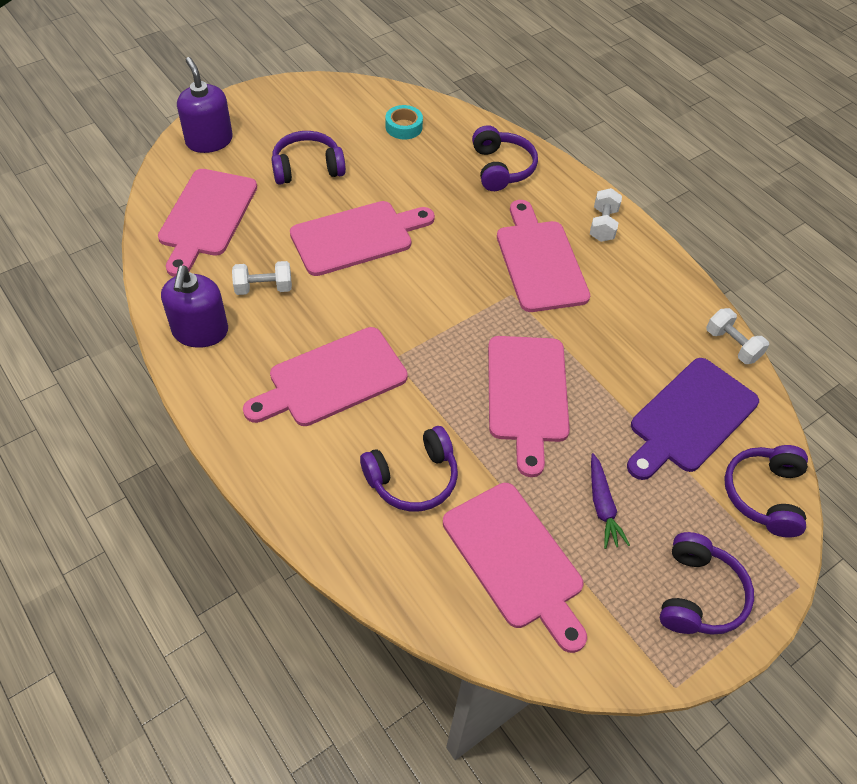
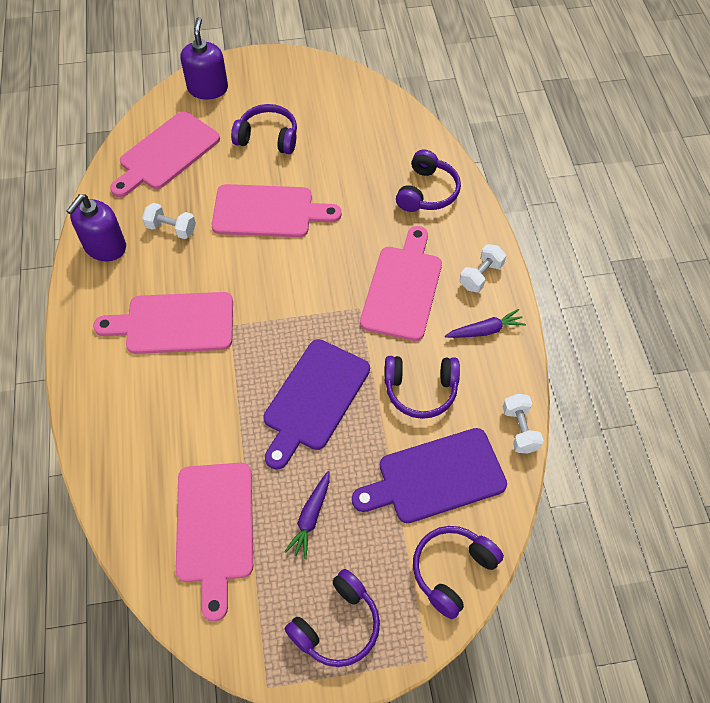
camera: 30 degrees right, 5 degrees up
(404, 127) = (369, 126): turquoise tape -> none
(413, 478) = (182, 429): purple headphones -> purple headphones (420, 390)
(527, 394) = (314, 399): pink cutting board -> purple cutting board
(640, 271) = (485, 330): none -> purple carrot

